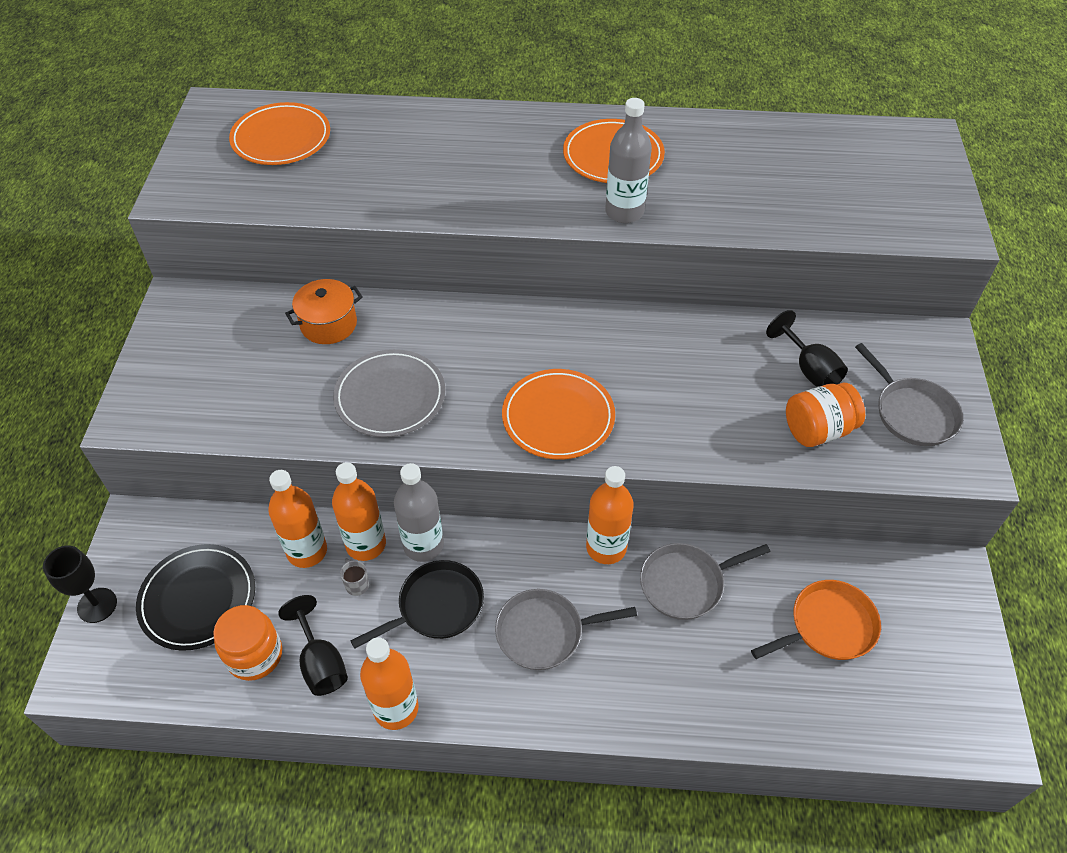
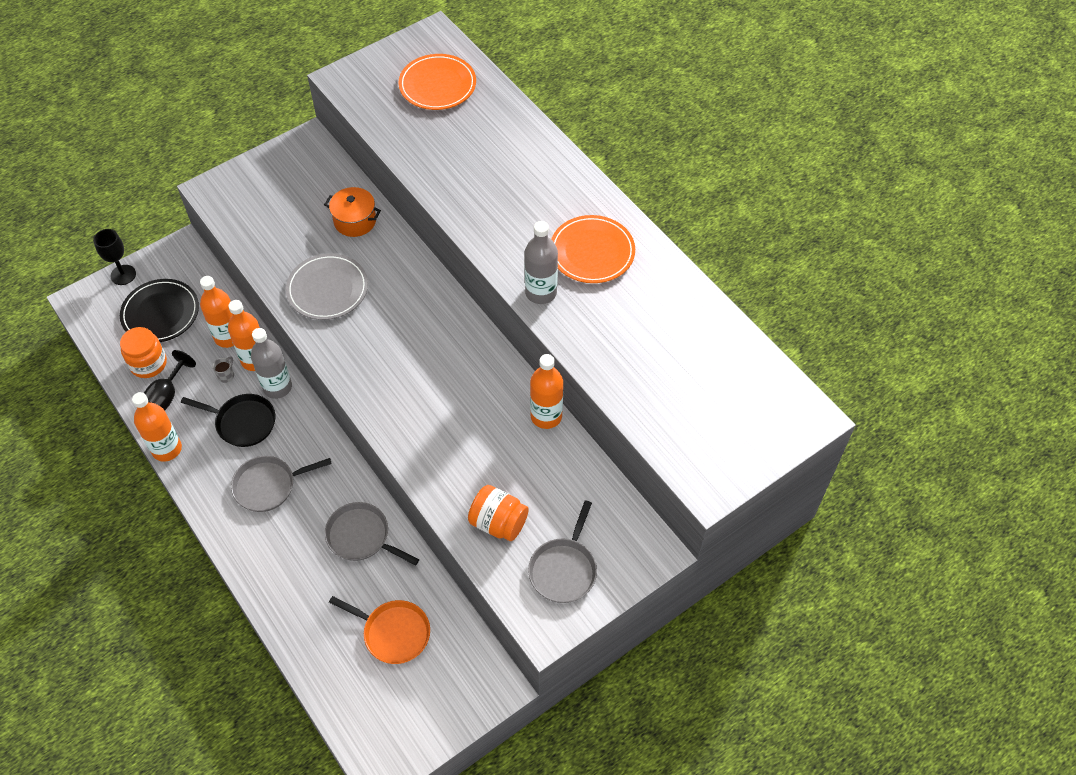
camera: 50 degrees right, 5 degrees up
(544, 632) = (268, 486): grey pan -> grey pan turned 60 degrees counterclockwise
(558, 417) = (385, 379): orange plate -> none
(606, 548) = (352, 478): orange bottle -> orange bottle (546, 416)
(809, 369) = (550, 488): black goblet -> none

